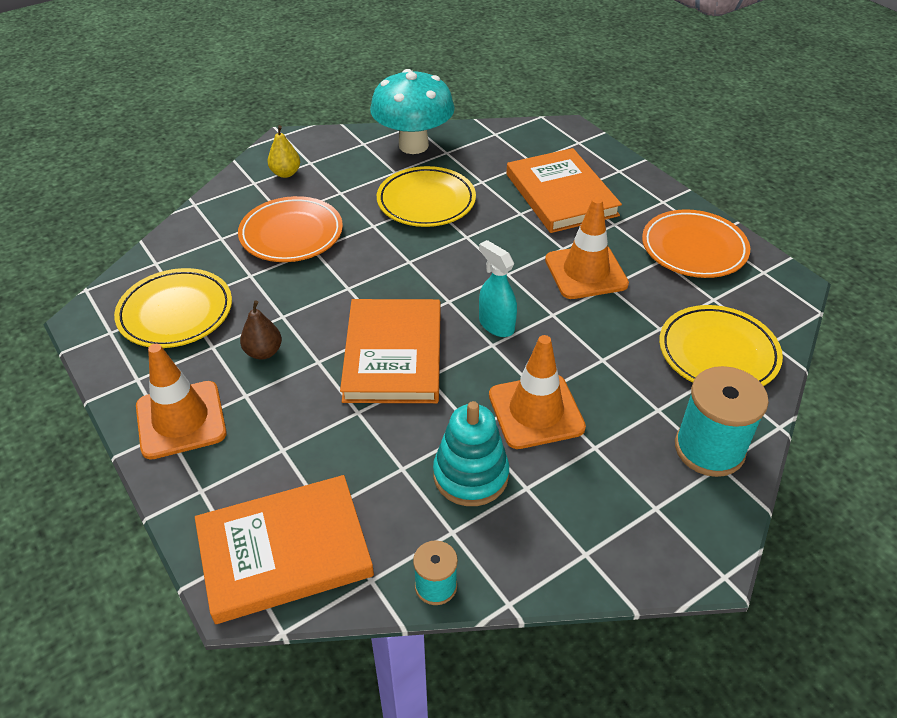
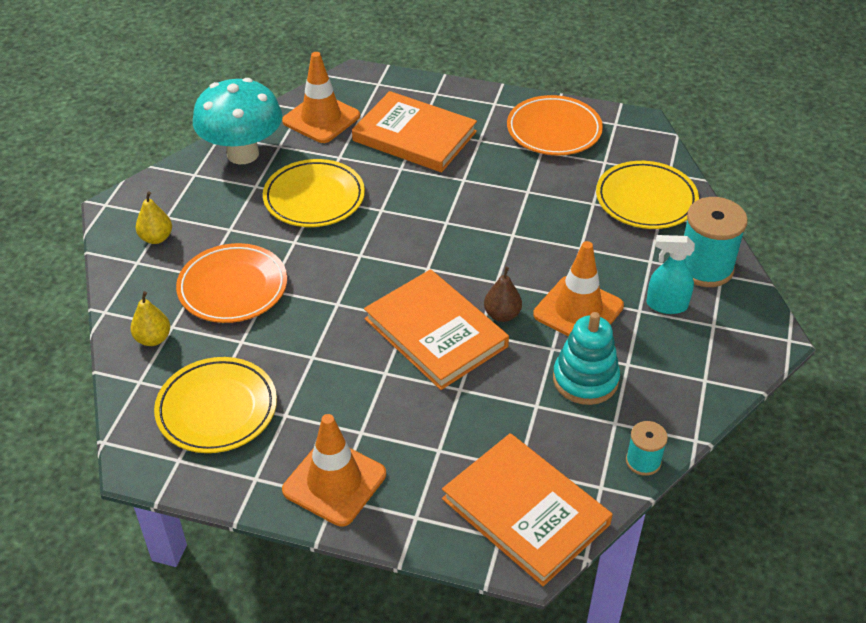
camera: 40 degrees left, 0 degrees up
(199, 239) = (153, 339): none -> yellow pear
(263, 352) = (333, 393): brown pear -> brown pear (502, 315)
(284, 551) = (525, 511): orange book -> orange book turned 75 degrees counterclockwise
(496, 325) = (483, 266): turquoise spray bottle -> turquoise spray bottle (666, 305)
(586, 272) = (500, 189): orange traffic cone -> orange traffic cone (321, 118)

